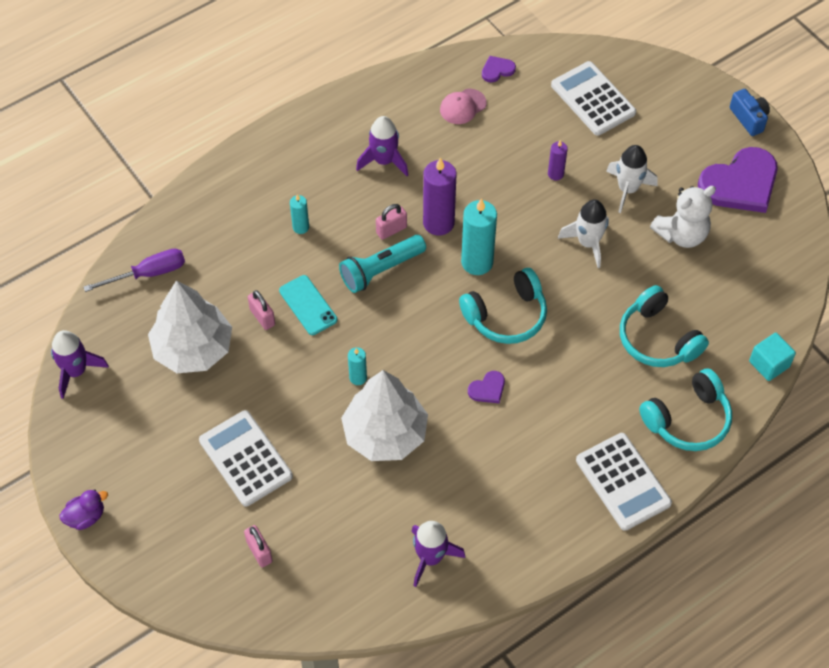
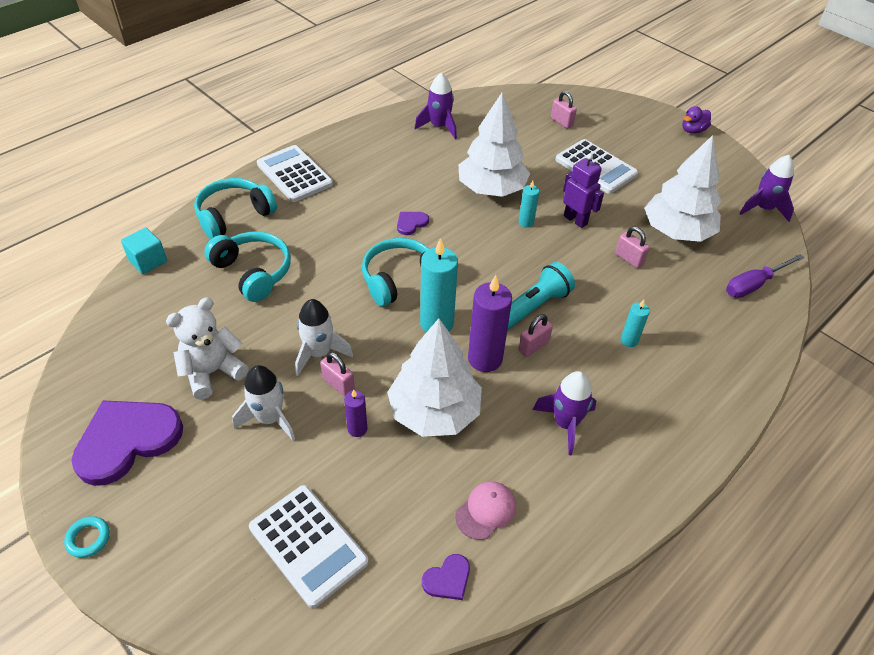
camera: 170 degrees right, 10 degrees down
(300, 376) = (575, 220): none -> purple robot
(308, 305) = (591, 272): turquoise phone -> none
(491, 181) = (434, 411): none -> white tree
(570, 212) = (338, 384): none -> pink padlock
(749, 118) = (88, 538): blue camera -> turquoise ring

